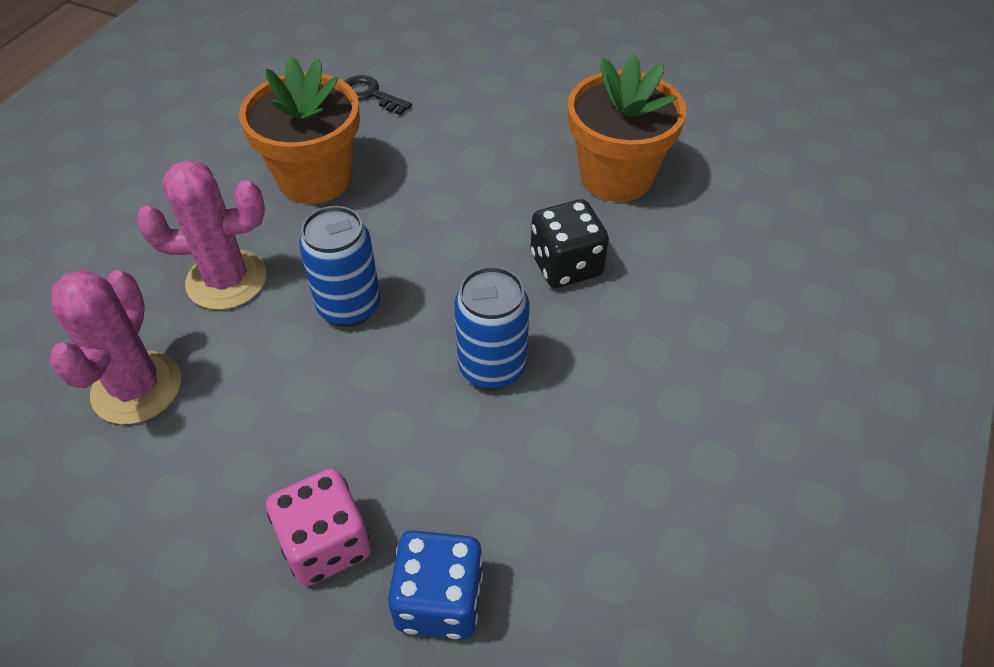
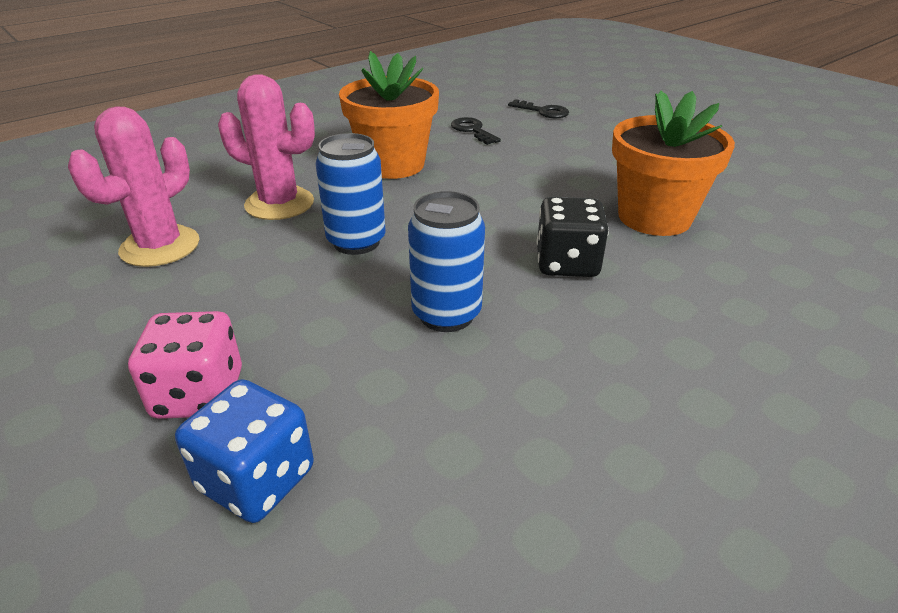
camera: 25 degrees right, 15 degrees down
(432, 39) = (543, 111): none -> black key

